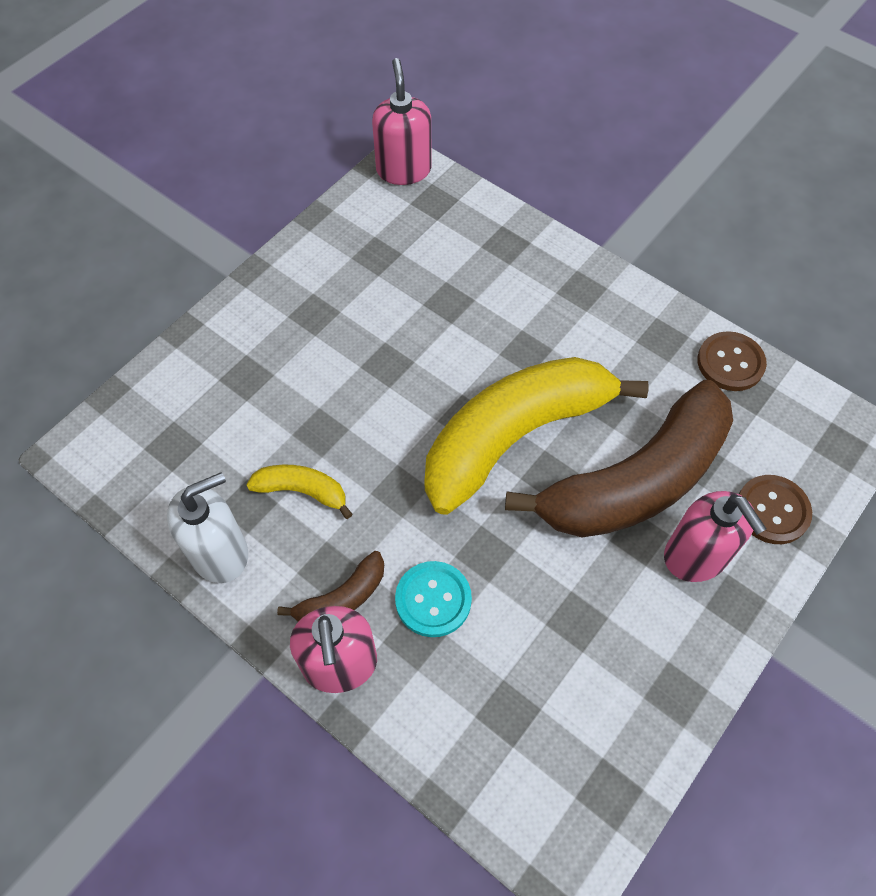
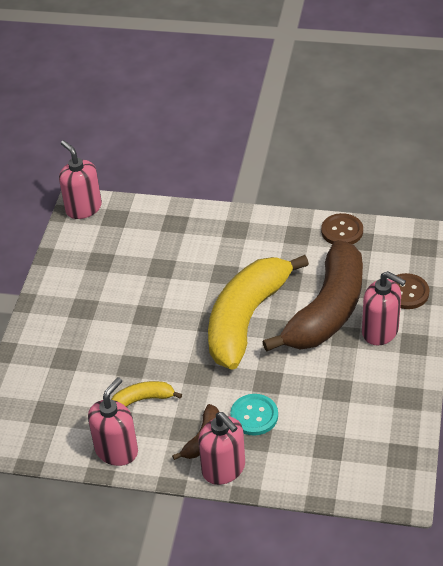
camera: 25 degrees left, 15 degrees down
(220, 553) = (116, 450): white soap dispenser -> pink soap dispenser

